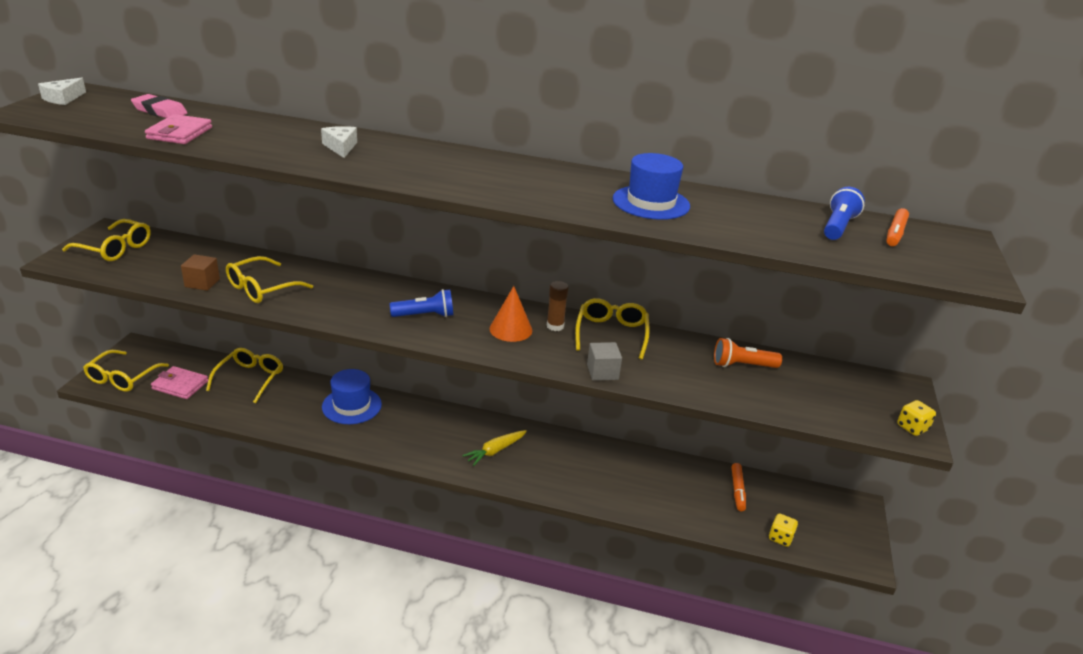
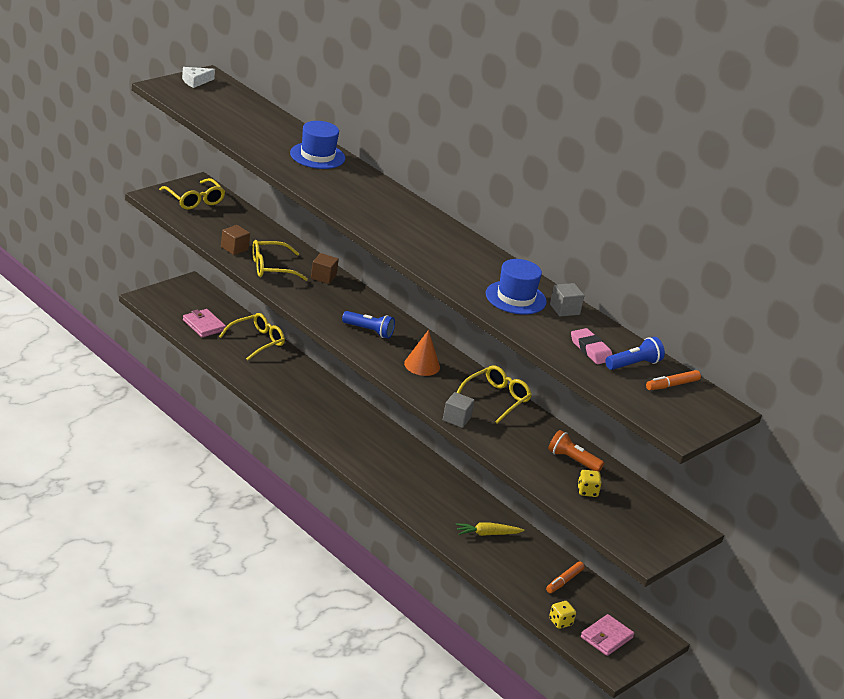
camera: 30 degrees right, 0 degrees up
(122, 378) = (168, 303): yellow glasses -> none
(160, 111) = (250, 112): pink eraser -> pink eraser (591, 350)
(179, 133) = (248, 136): pink wallet -> pink wallet (606, 637)
(326, 278) = (323, 277): none -> brown cube
(341, 147) = (345, 182): white cheese -> none
(351, 405) = (316, 392): blue hat -> blue hat (317, 156)
(495, 451) = (397, 469): yellow carrot -> yellow carrot (487, 534)
(555, 326) = (458, 376): brown glue stick -> none
(705, 197) = (564, 309): none -> grey cube
(912, 428) = (649, 550): yellow dice -> yellow dice (587, 491)

